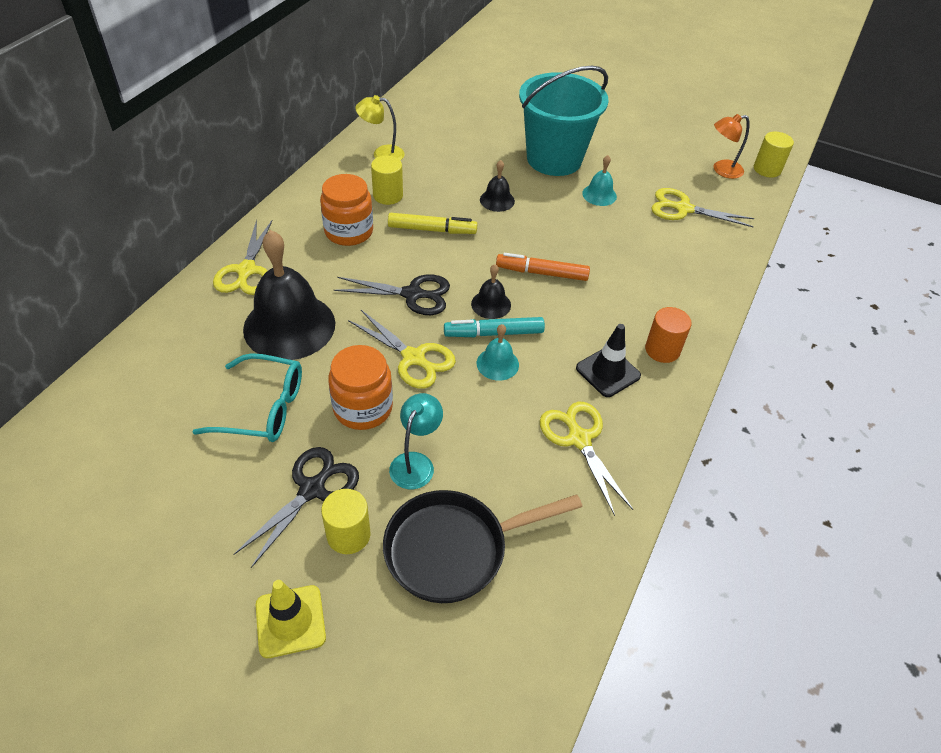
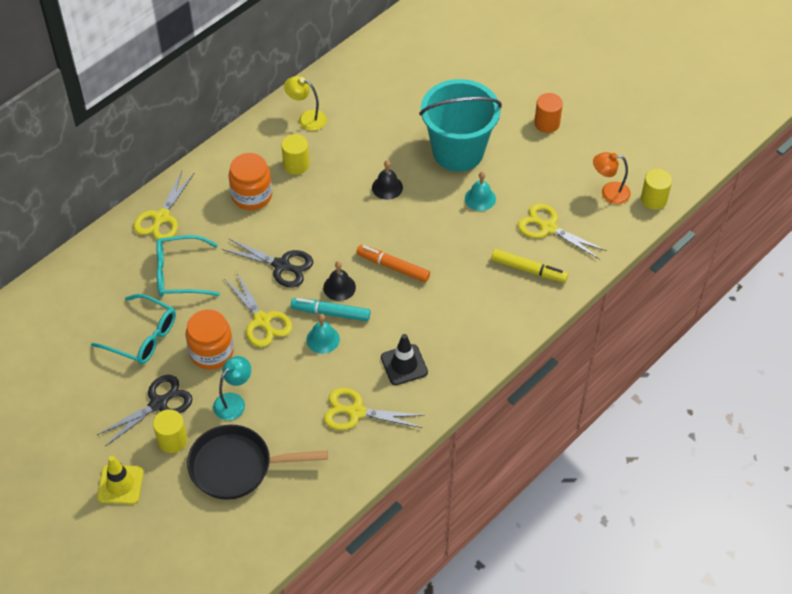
camera: 20 degrees right, 5 degrees up
(289, 326) = (180, 274): black bell -> turquoise glasses
(432, 230) = (320, 207): yellow marker -> yellow marker (528, 270)
(579, 439) = (356, 412): yellow scissors -> yellow scissors turned 75 degrees counterclockwise
(662, 350) = (456, 356): orange cylinder -> orange cylinder (547, 123)

